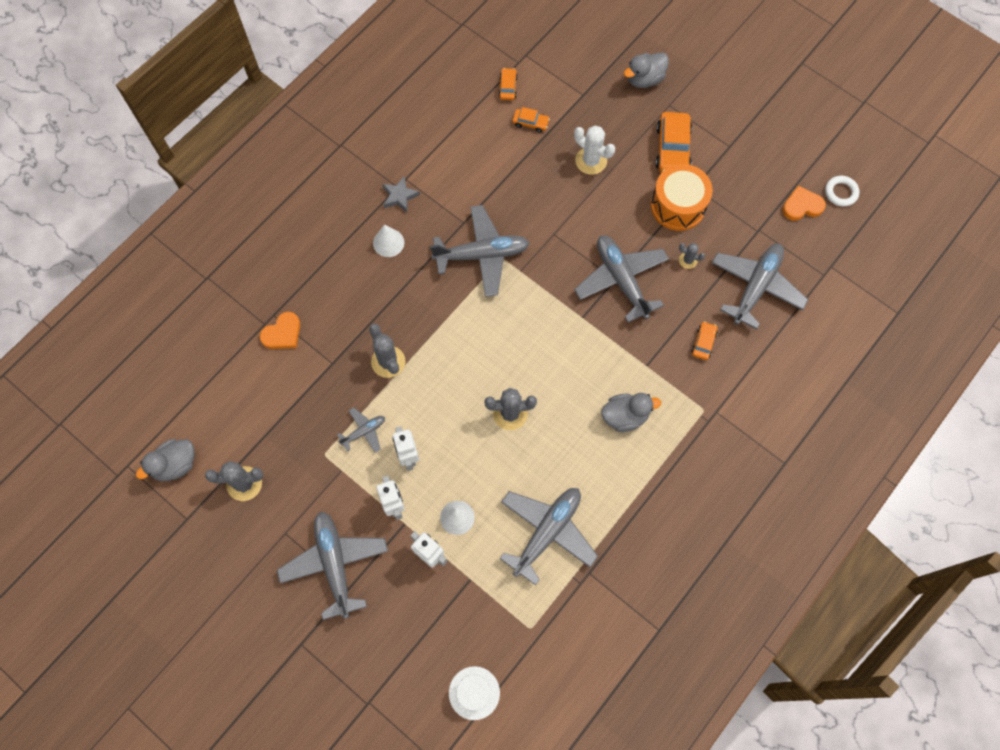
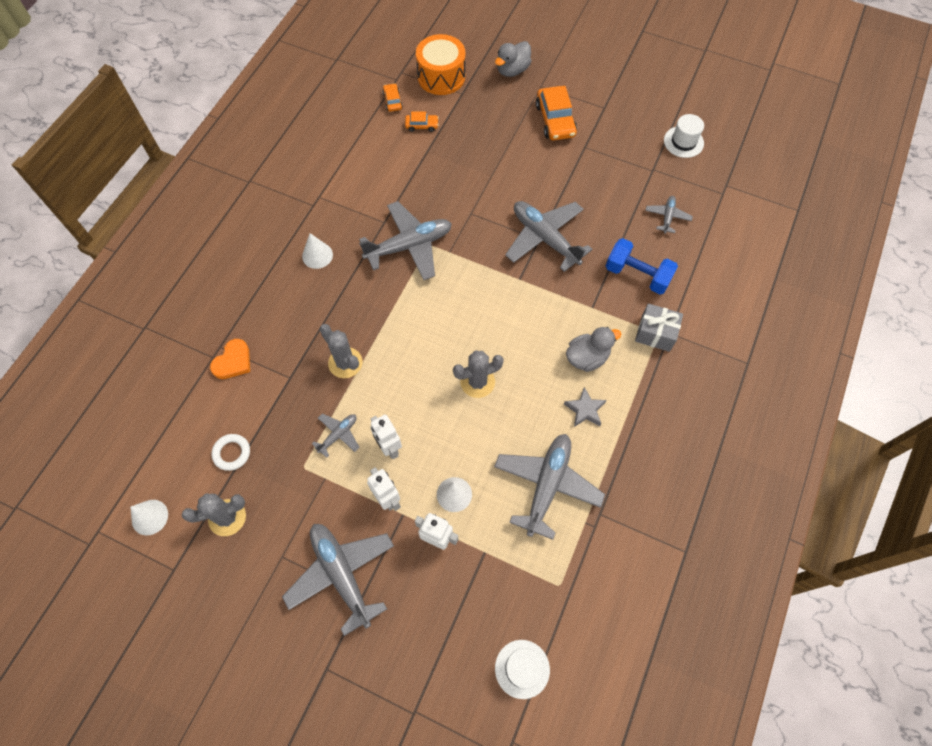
camera: 15 degrees left, 5 degrees down
(175, 465) = (150, 517): grey duck -> white cone
(399, 196) = (317, 213): grey star -> grey star (585, 409)
(591, 161) = (486, 145): white cactus -> none
(678, 206) = (575, 165): orange drum -> orange drum (441, 76)
(688, 260) = (599, 208): grey cactus -> none
(701, 409) = (655, 333): none -> grey gift
(703, 343) = (637, 275): orange car -> blue dumbbell
(756, 287) = (667, 217): grey plane -> grey plane, size x0.49
(802, 206) = (683, 142): orange heart -> white hat
(841, 192) = (712, 124): white ring -> white ring (232, 453)

